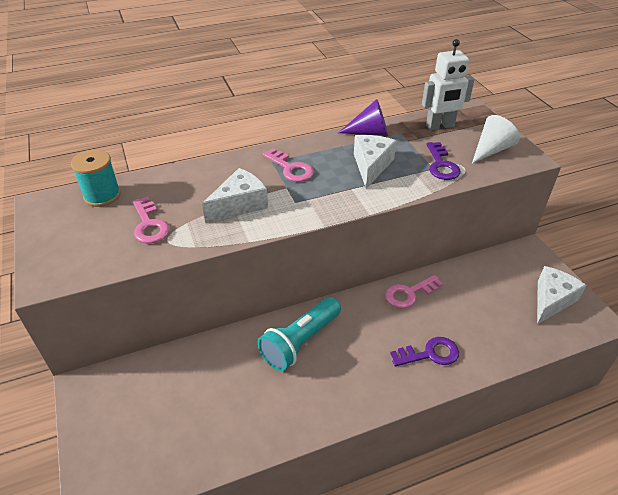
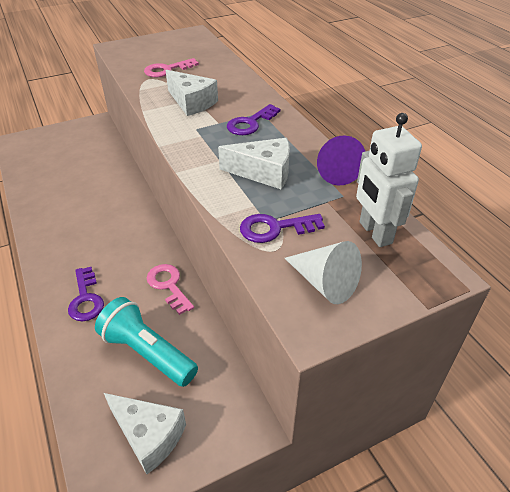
camera: 85 degrees right, 0 degrees up
(102, 195) = (203, 49): turquoise spool -> none
(291, 169) = (250, 123): pink key -> purple key
(300, 342) = (116, 212): turquoise flashlight -> turquoise flashlight (147, 352)

